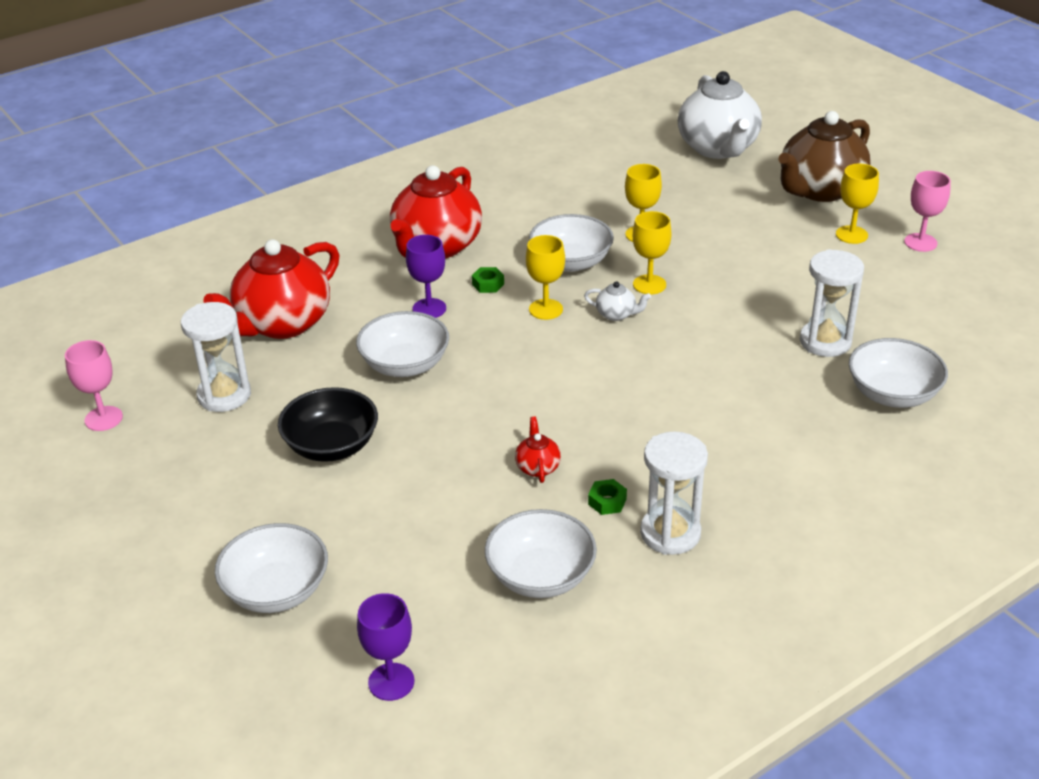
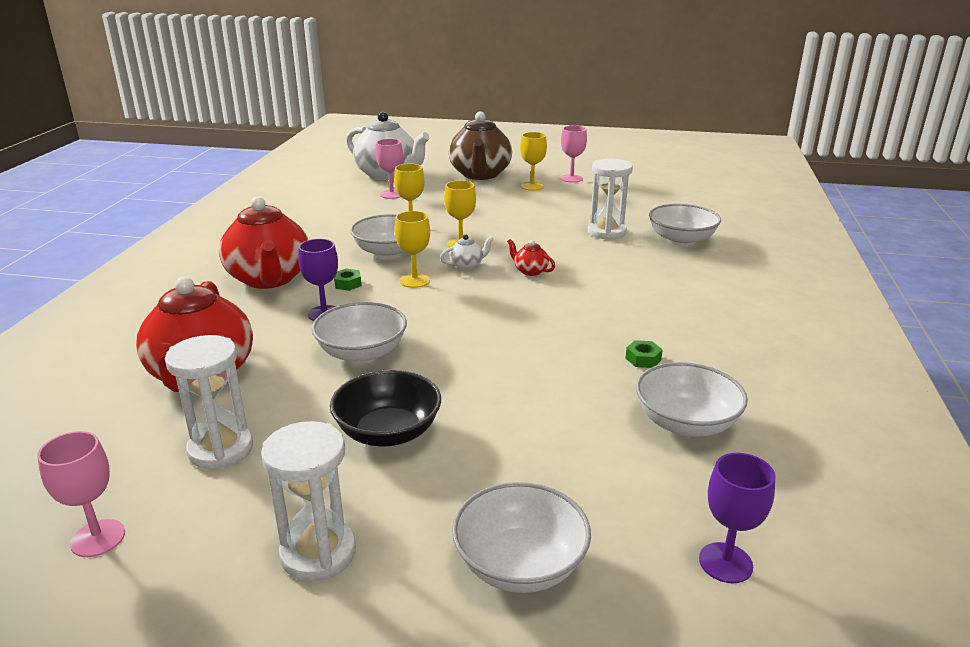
camera: 45 degrees left, 10 degrees down
(537, 467) = (566, 364): red teapot -> red teapot (530, 271)
(670, 533) = (708, 355): white hourglass -> white hourglass (318, 553)
(680, 182) = (391, 194): none -> pink goblet

